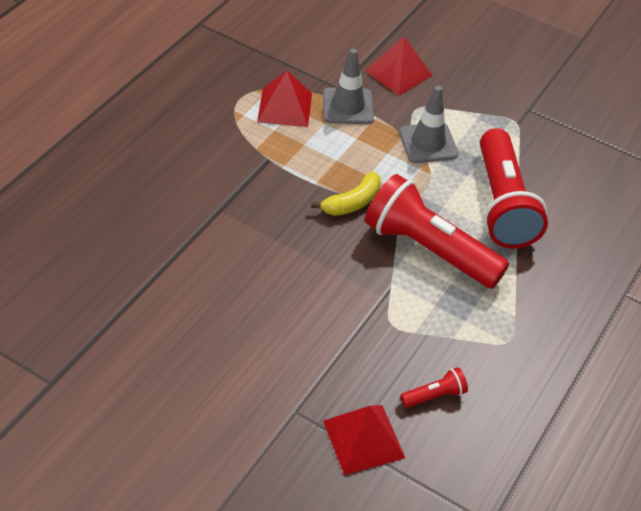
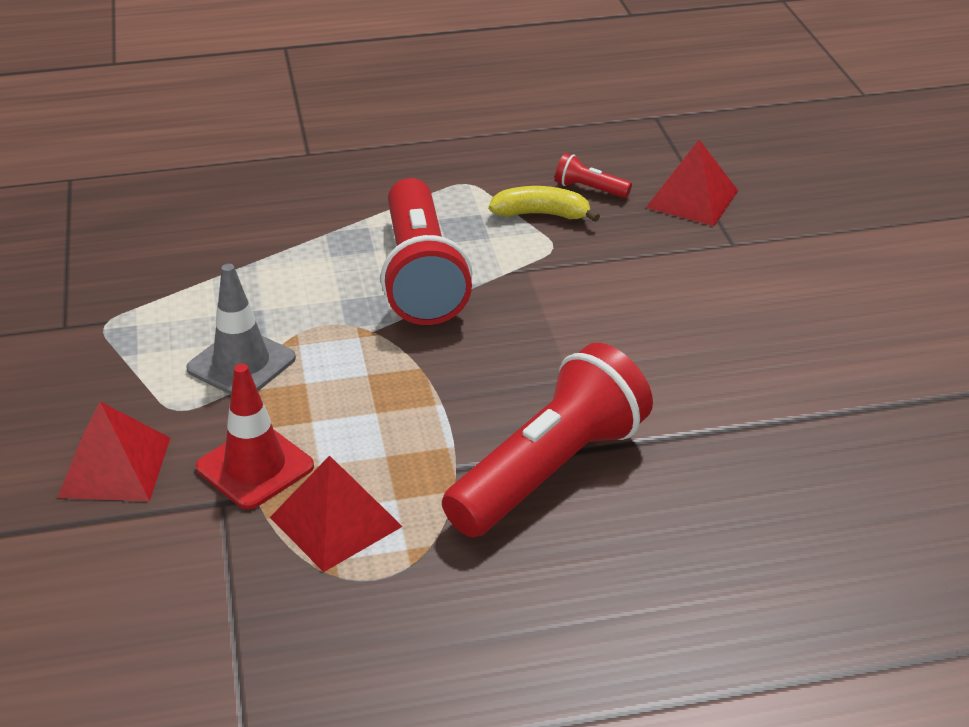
camera: 130 degrees left, 10 degrees down
(348, 106) = (255, 467): grey traffic cone -> red traffic cone
(352, 202) = (430, 360): yellow banana -> yellow banana (541, 214)
(502, 204) = (279, 265): red flashlight -> red flashlight (549, 470)

